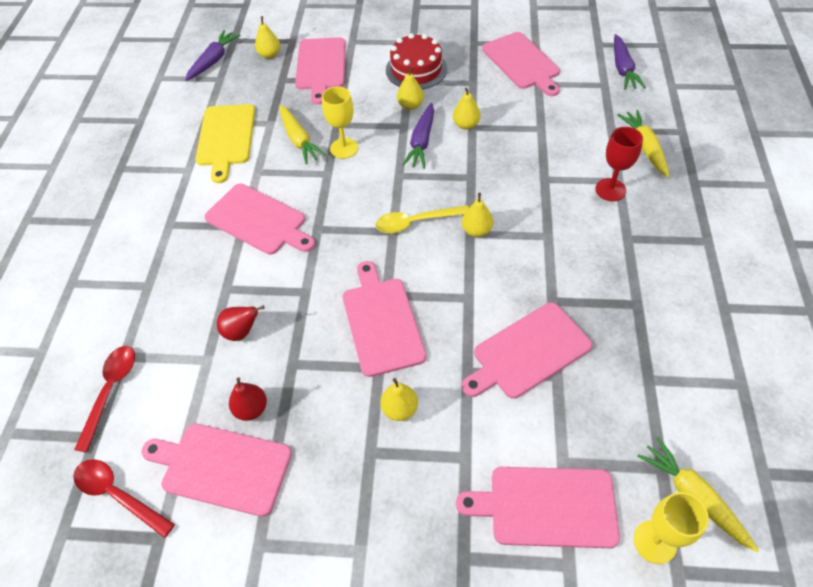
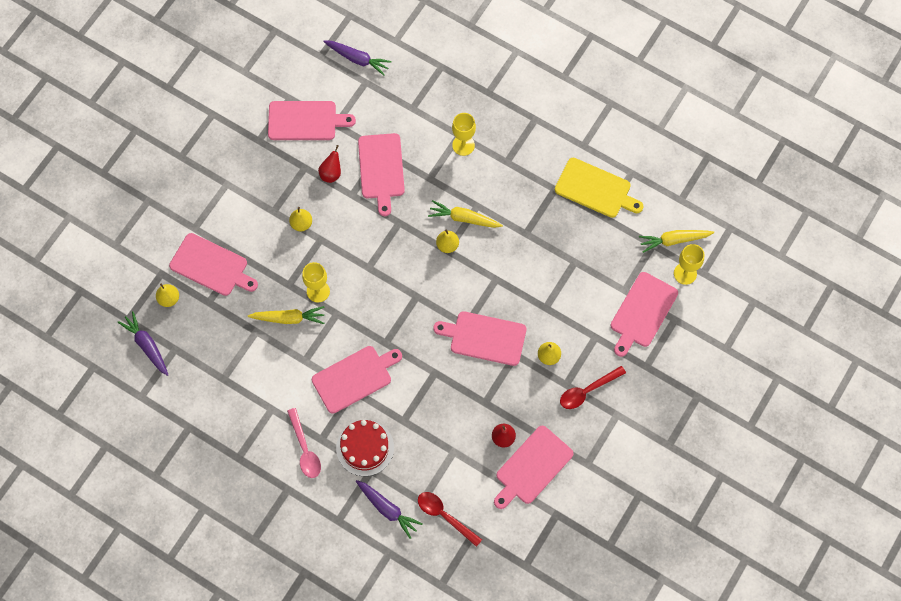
camera: 65 degrees left, 15 degrees up
(118, 495) = (518, 529): red spoon -> red spoon (587, 390)
(151, 215) = (305, 449): none -> pink spoon
(226, 138) = (253, 369): yellow cutting board -> yellow cutting board (595, 189)
(241, 332) = (444, 423): red pear -> red pear (331, 173)
(416, 69) = (263, 198): red cake -> red cake (365, 447)
(416, 222) = (418, 278): yellow spoon -> none
(421, 142) = (345, 236): purple carrot -> purple carrot (387, 509)
(466, 125) = (347, 197): yellow pear -> none
(528, 352) = (551, 268): pink cutting board -> pink cutting board (381, 169)
(610, 190) = (463, 145): red goblet -> yellow goblet
(644, 147) = (440, 99): yellow carrot -> yellow carrot (464, 218)

